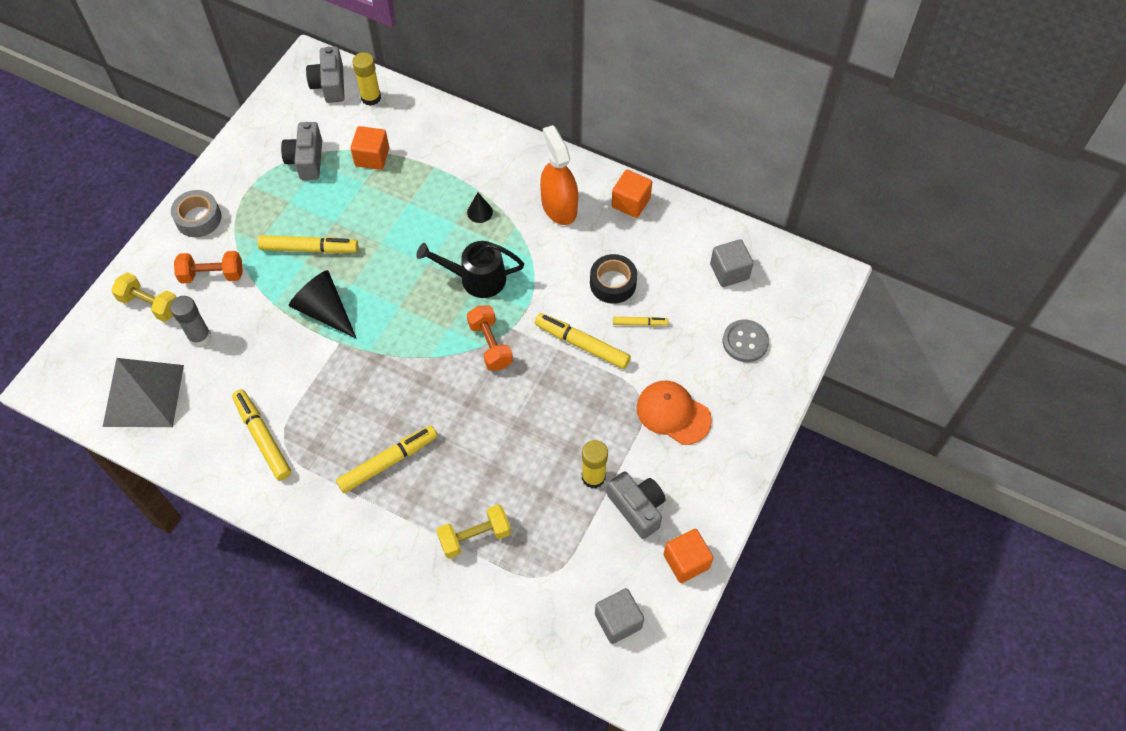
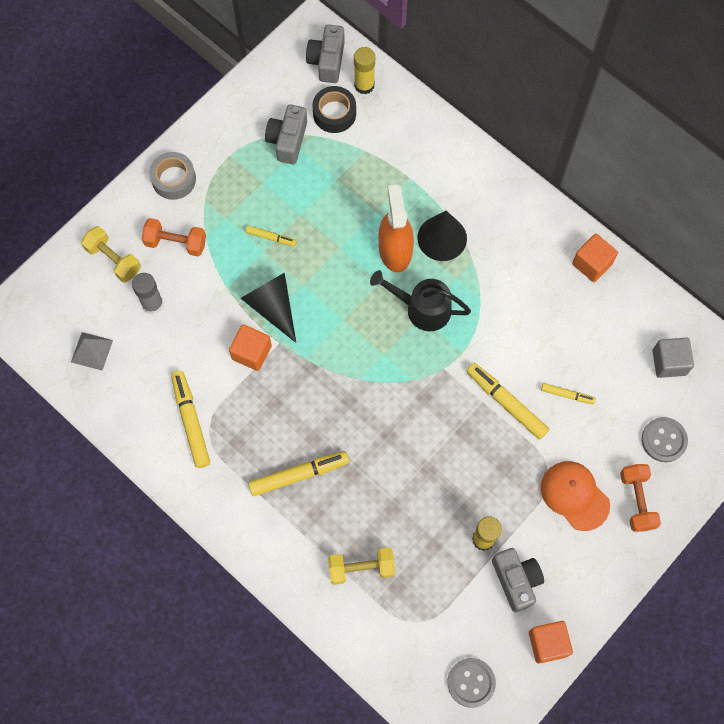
camera: 15 degrees right, 10 degrees up
(143, 395) = (91, 351): grey pyramid -> grey pyramid, size x0.51
(309, 249) = (271, 238): yellow marker -> yellow marker, size x0.54
(372, 157) = (351, 152): orange cube -> orange cube (251, 352)
(479, 212) = (442, 238): black cone -> black cone, size x1.93
(490, 345) = (419, 381): orange dumbbell -> orange dumbbell (637, 500)
(559, 206) = (520, 251): orange spray bottle -> orange spray bottle (395, 250)
(613, 283) = (552, 346): black tape -> black tape (334, 113)
(618, 621) = (471, 682): grey cube -> grey button

